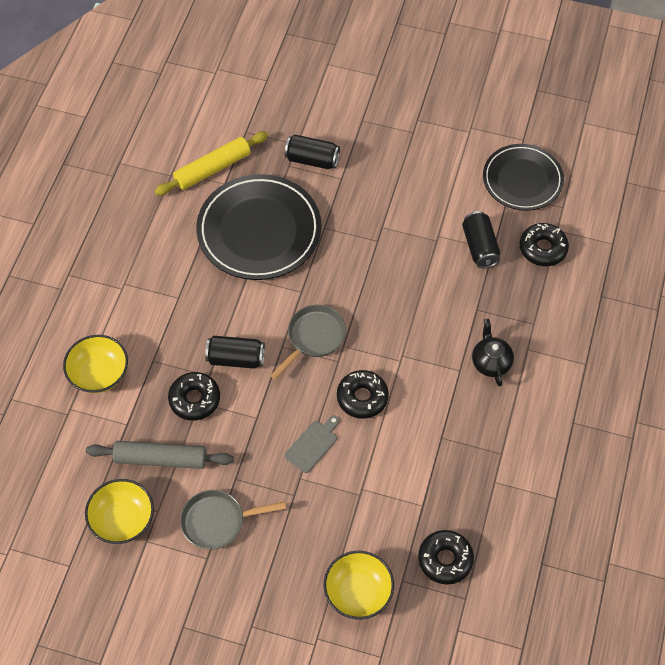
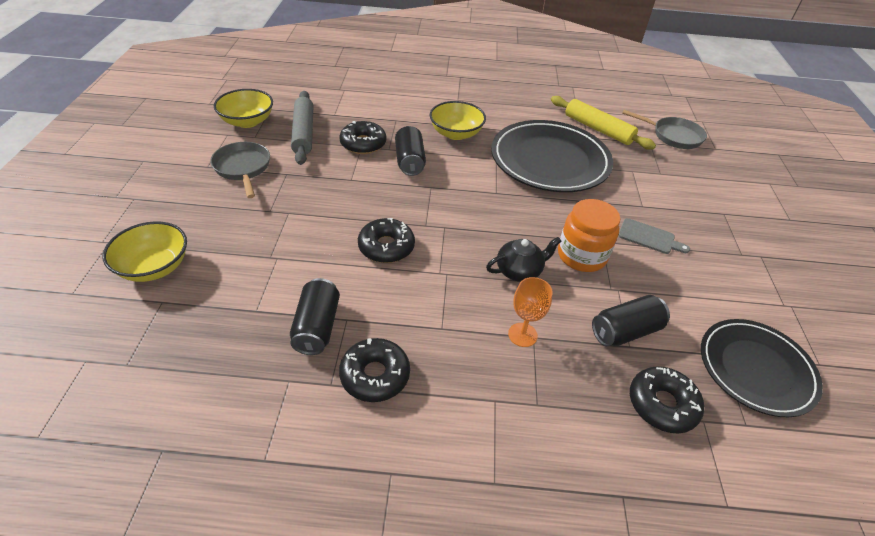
camera: 75 degrees right, 15 degrees down
(99, 373) = (377, 98): yellow bowl -> yellow bowl (456, 133)
(312, 160) = (649, 184): black can -> black can (317, 327)
(312, 444) = (326, 217): grey cutting board -> grey cutting board (649, 237)
(314, 338) = (447, 206): grey pan -> grey pan (673, 136)
(397, 248) = (581, 256): none -> orange jar
(445, 559) = (182, 338): black donut -> black donut (375, 375)
(473, 316) = (522, 335): none -> orange goblet
(491, 362) = (462, 359): black teapot -> black teapot (519, 271)

